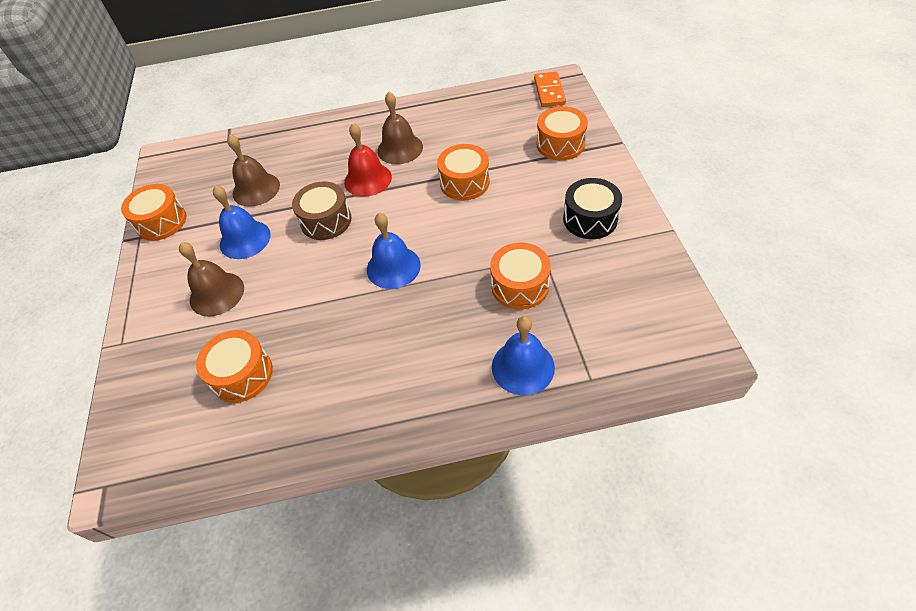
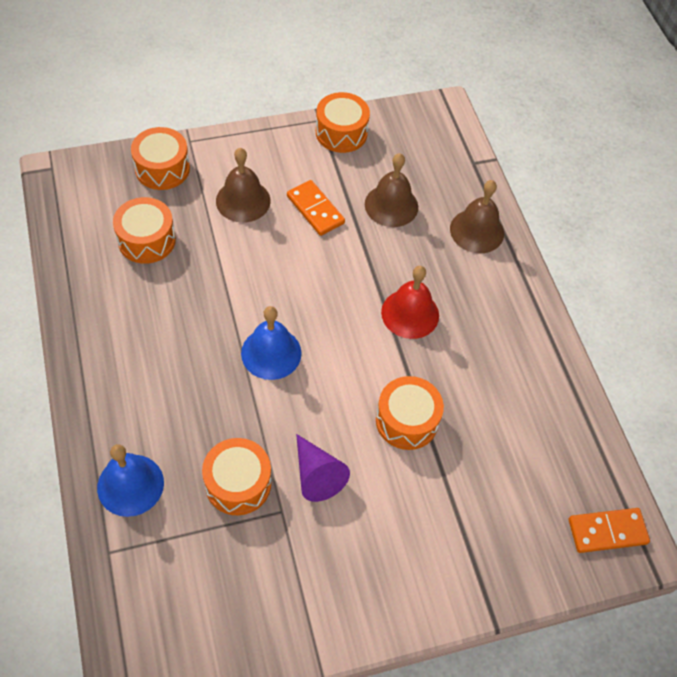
camera: 75 degrees right, 5 degrees up
(245, 239) = (315, 210): blue bell -> orange domino
(326, 221) = (341, 280): brown drum -> none
(400, 148) = (468, 343): brown bell -> brown bell (477, 231)
(511, 235) = (317, 475): none -> purple cone
(560, 144) = (487, 541): orange drum -> orange drum (162, 169)
(590, 219) = (342, 570): black drum -> none

